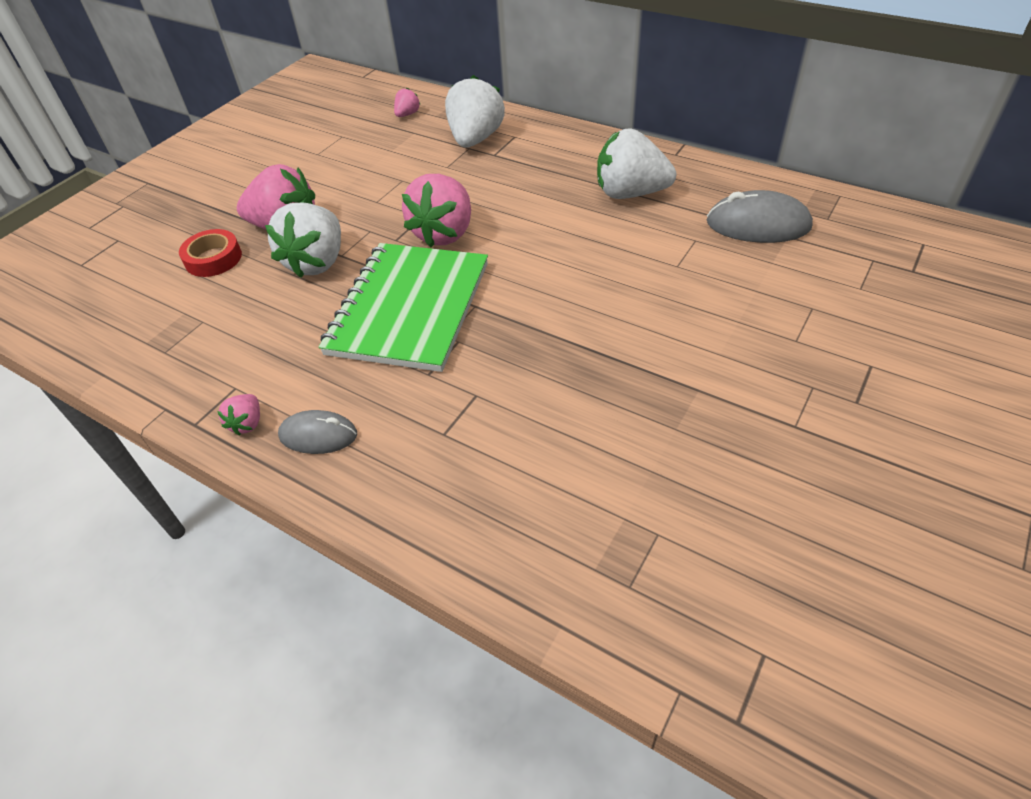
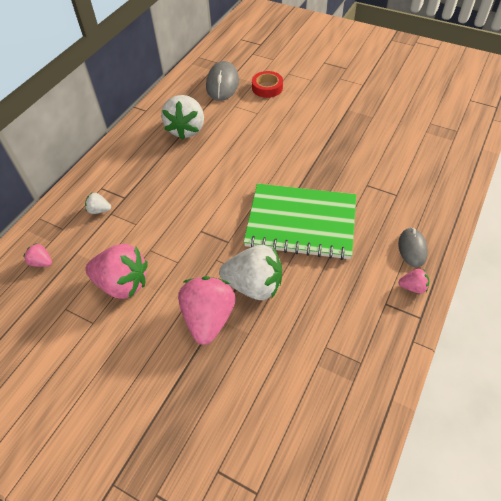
camera: 95 degrees left, 5 degrees up
(213, 259) = (249, 364): red tape -> red tape (267, 88)
(444, 233) = (222, 215): pink strawberry -> pink strawberry (122, 284)
(475, 139) = (99, 210): white strawberry -> white strawberry, size x0.45

